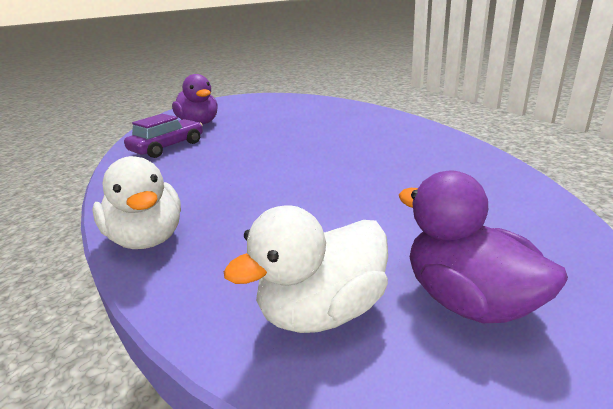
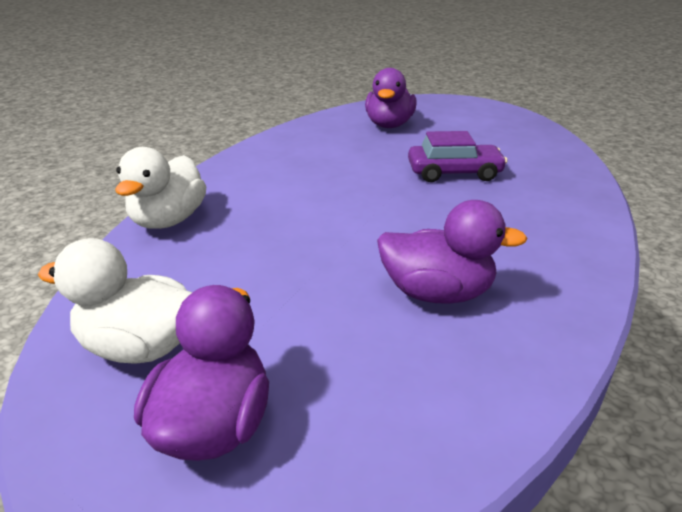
camera: 45 degrees right, 5 degrees up
(168, 147) = (320, 141): purple car -> purple car (454, 173)
(409, 174) = (437, 293): none -> purple duck

